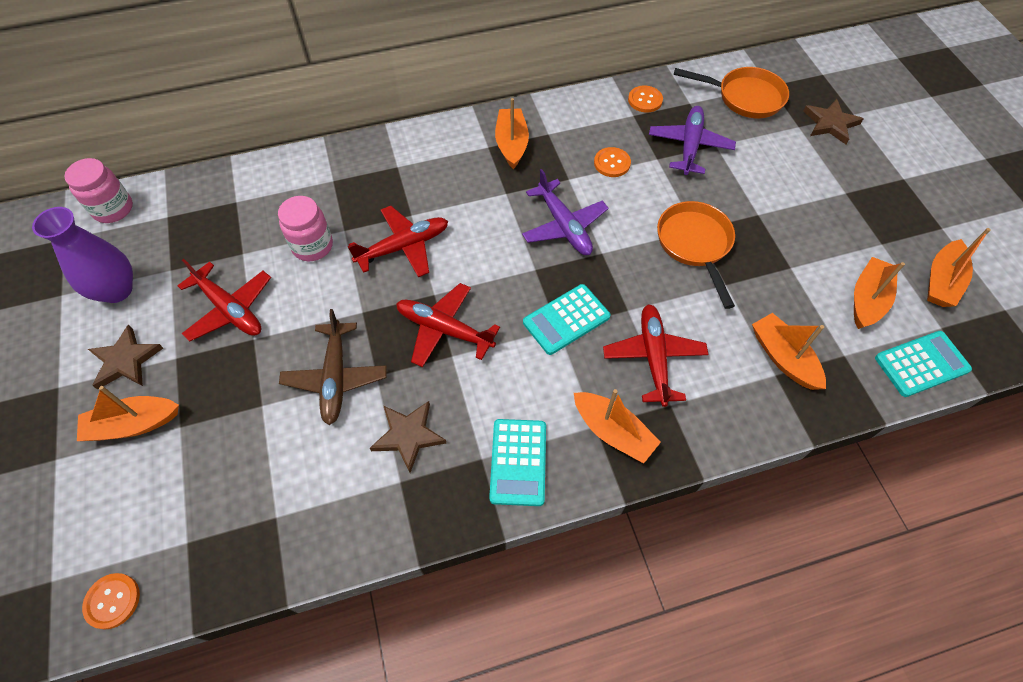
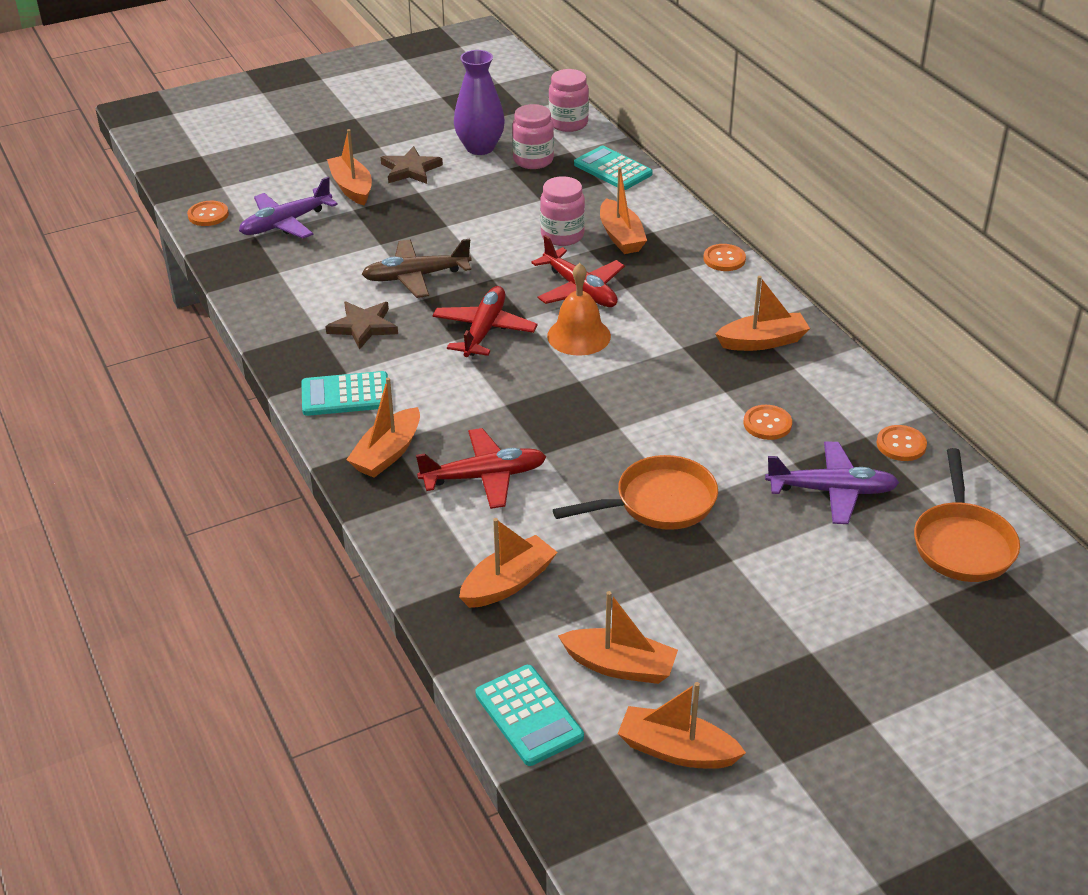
camera: 80 degrees right, 20 degrees down
(167, 248) = (533, 160): none -> pink jar
(230, 309) = (475, 207): red plane -> none
(332, 204) = (621, 236): none -> orange boat
(393, 143) = (724, 259): none -> orange button
(472, 259) = (579, 336): none -> orange bell
(564, 226) = (649, 395): purple plane -> purple plane (285, 223)
(566, 320) = (518, 409): turquoise calculator -> turquoise calculator (612, 169)
(830, 124) = (953, 639): brown star -> none

